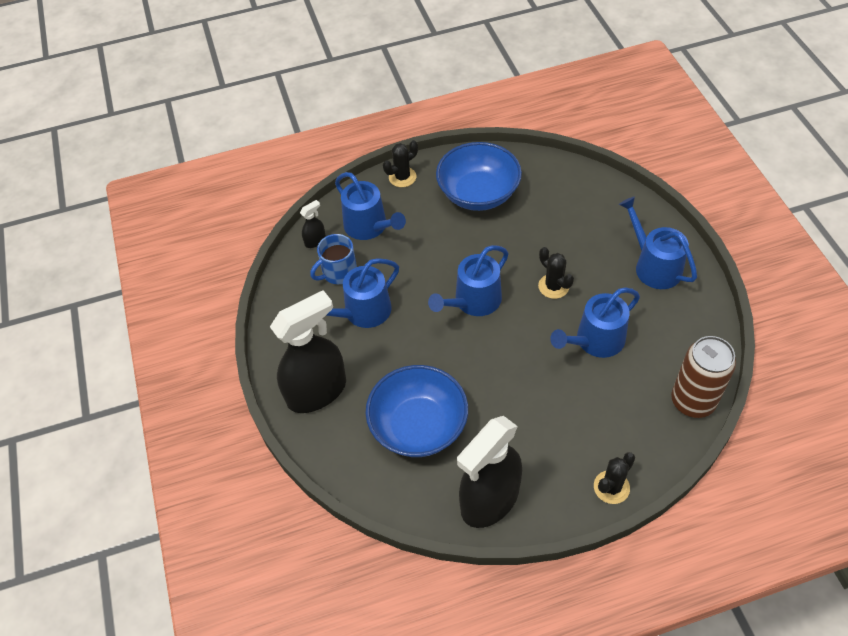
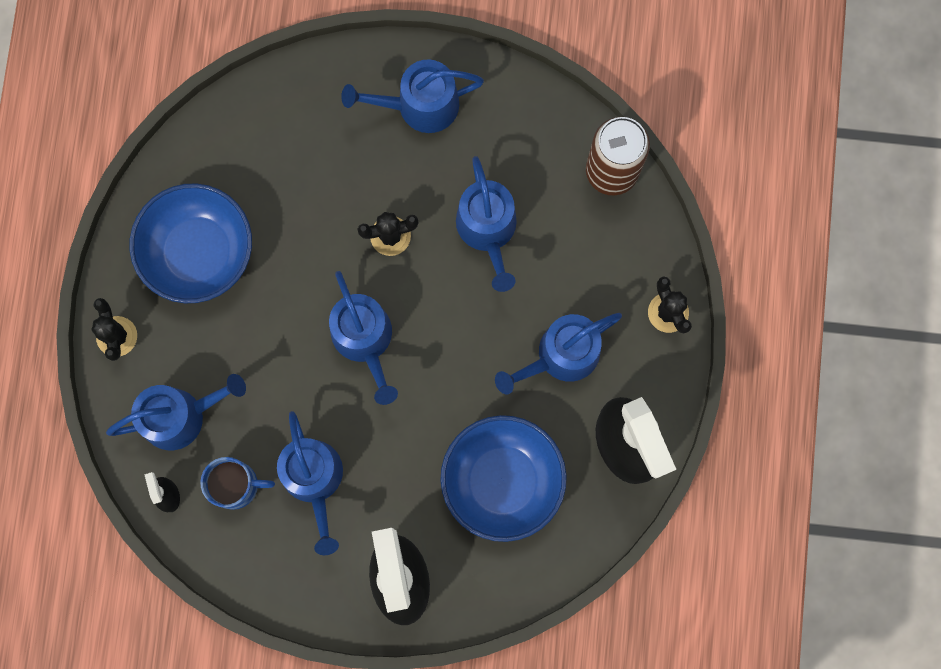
camera: 70 degrees left, 25 degrees up
(338, 272) = (236, 485): blue mug -> blue mug turned 75 degrees counterclockwise
(533, 426) = (561, 356): none -> blue watering can

